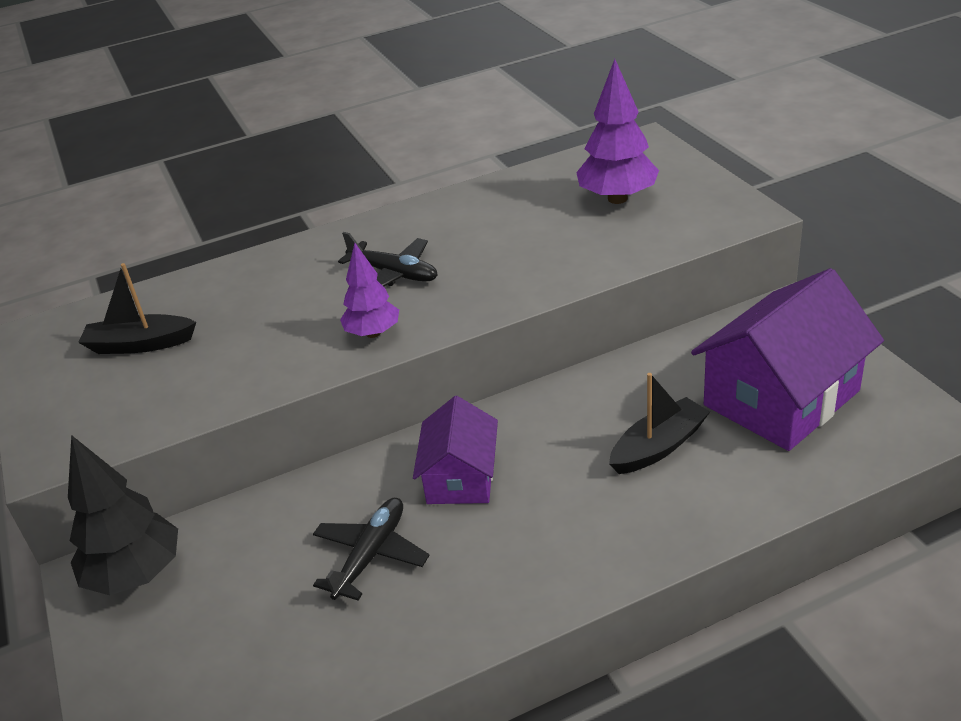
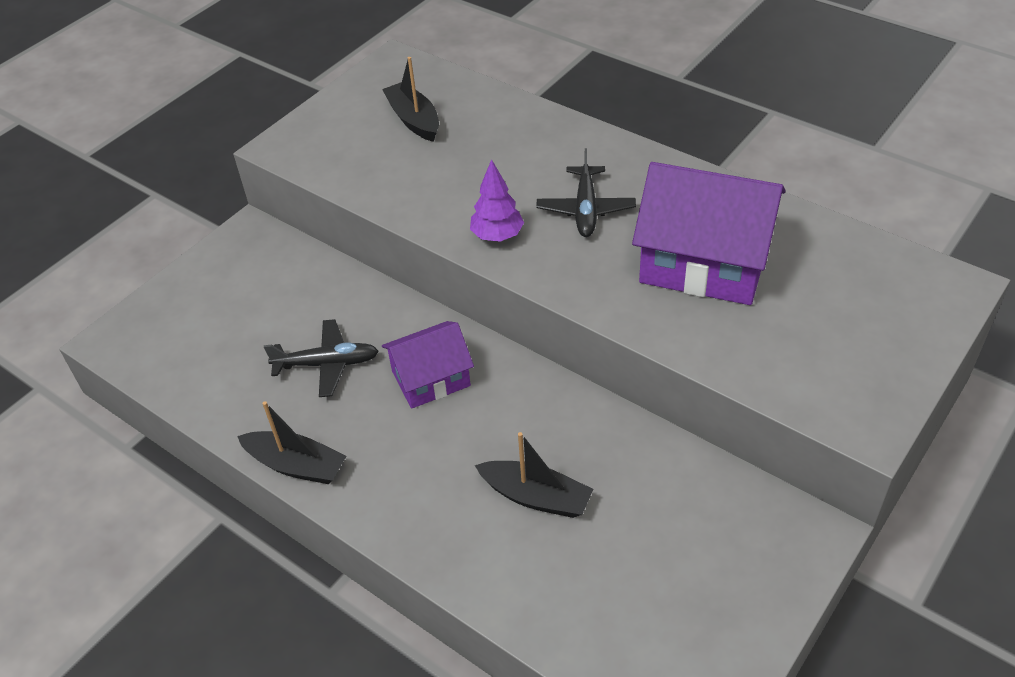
camera: 60 degrees right, 10 degrees up
(136, 575) = (258, 253): black tree -> none
(496, 620) = (296, 465): none -> black boat
(617, 199) = (817, 308): purple tree -> none
(781, 398) = (658, 571): purple house -> purple house (704, 262)

